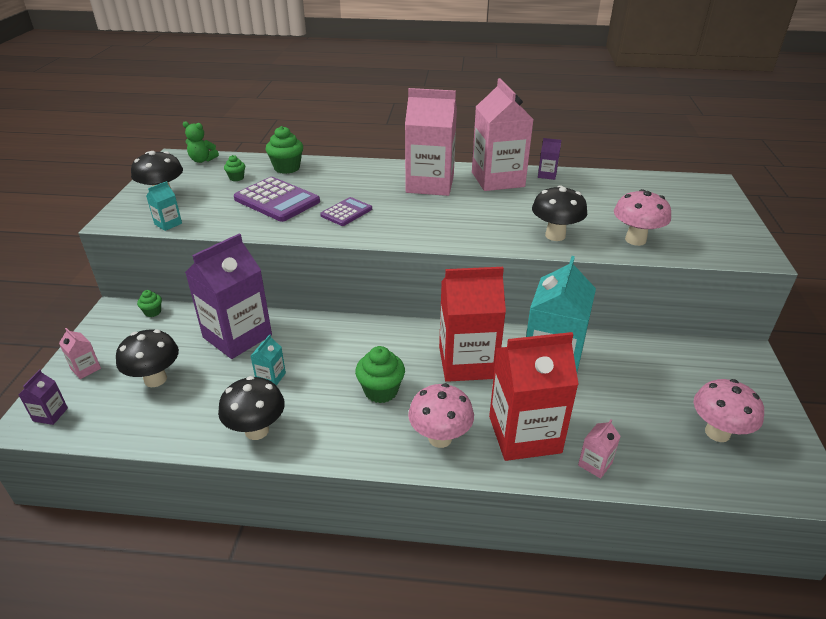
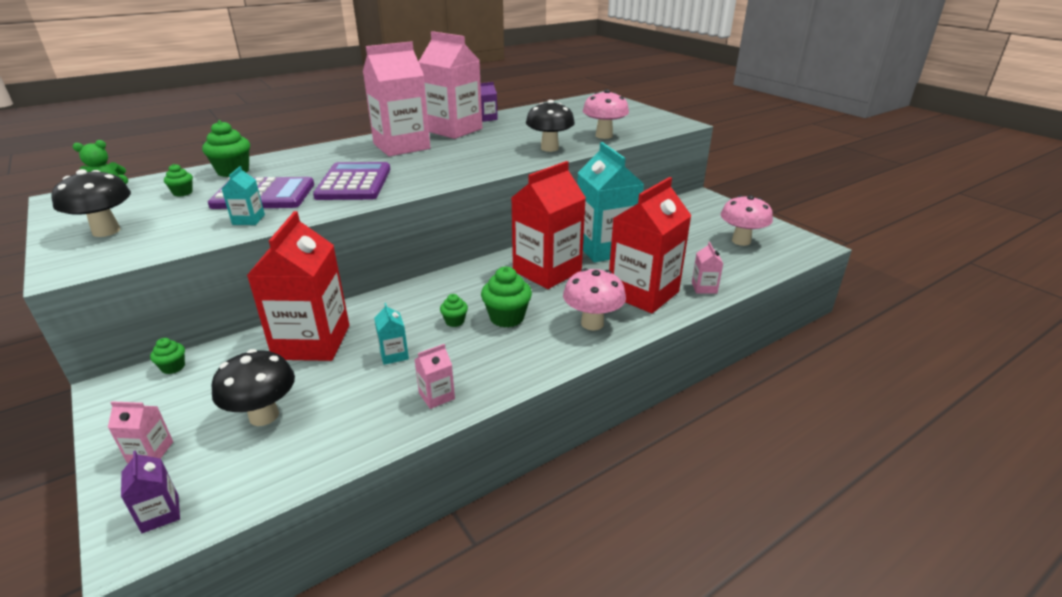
camera: 40 degrees left, 5 degrees down
(168, 224) = (154, 248): turquoise carton -> turquoise carton (248, 220)
(237, 336) = (312, 342): purple carton -> red carton
(257, 430) = (436, 396): black mushroom -> pink carton
(341, 372) = (454, 321): none -> green cupcake
(346, 212) = (354, 183): purple calculator -> purple calculator, size x1.70

